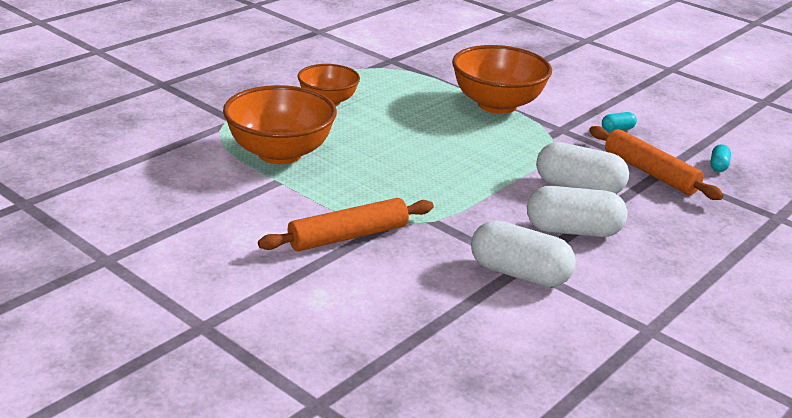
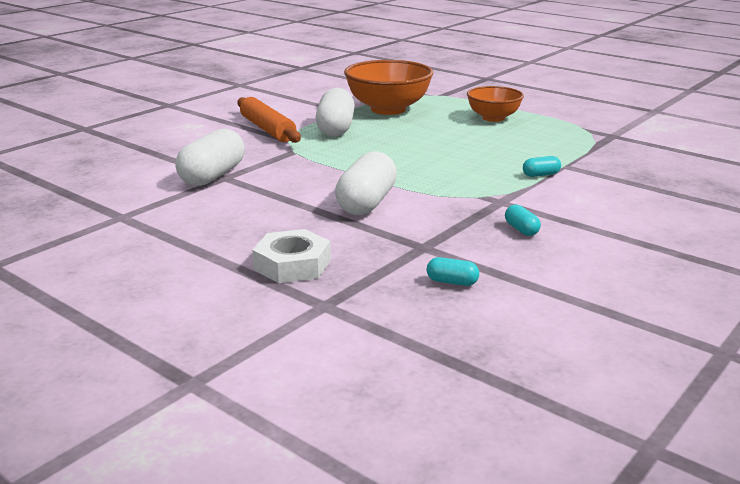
camera: 90 degrees right, 5 degrees down
(497, 105) = (540, 175): orange bowl -> turquoise capsule
(573, 230) = (282, 197): white capsule -> white capsule (336, 128)
(650, 172) = (415, 239): orange rolling pin -> none
(719, 228) = (292, 265): none -> white nut

